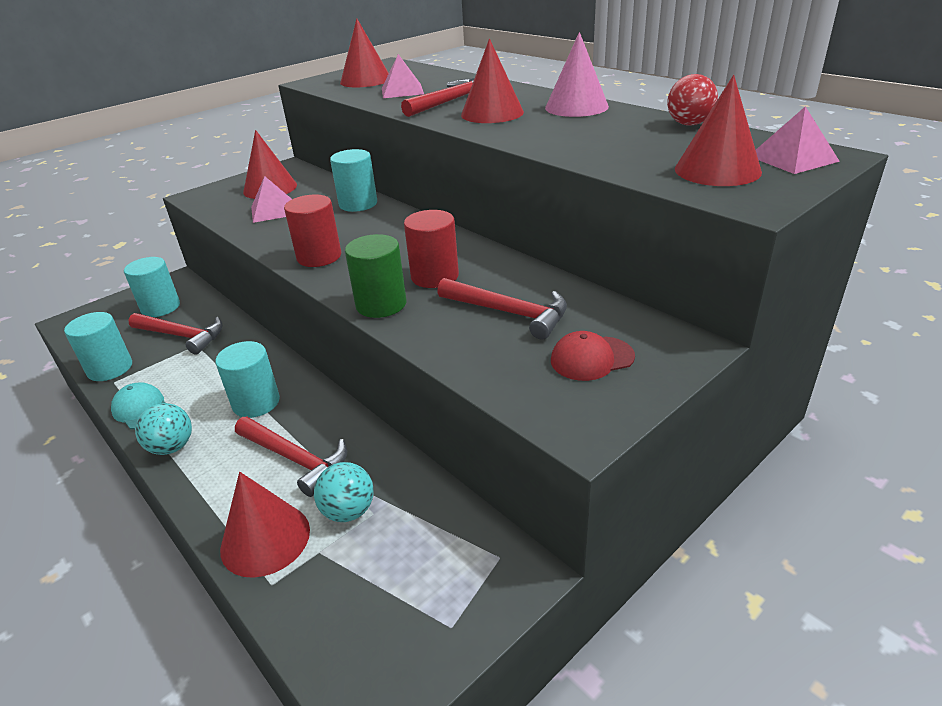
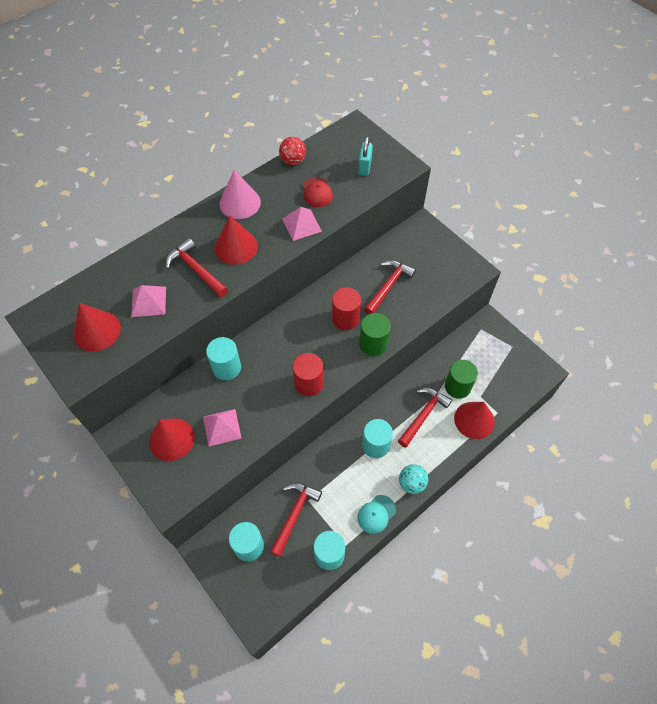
camera: 90 degrees left, 25 degrees up
(348, 511) = (457, 386): turquoise ball -> green cylinder
(591, 358) = (429, 259): red cap -> red cap (317, 192)
(717, 170) = (364, 167): red cone -> turquoise padlock
(793, 158) = (356, 139): pink pyramid -> pink pyramid (301, 224)

